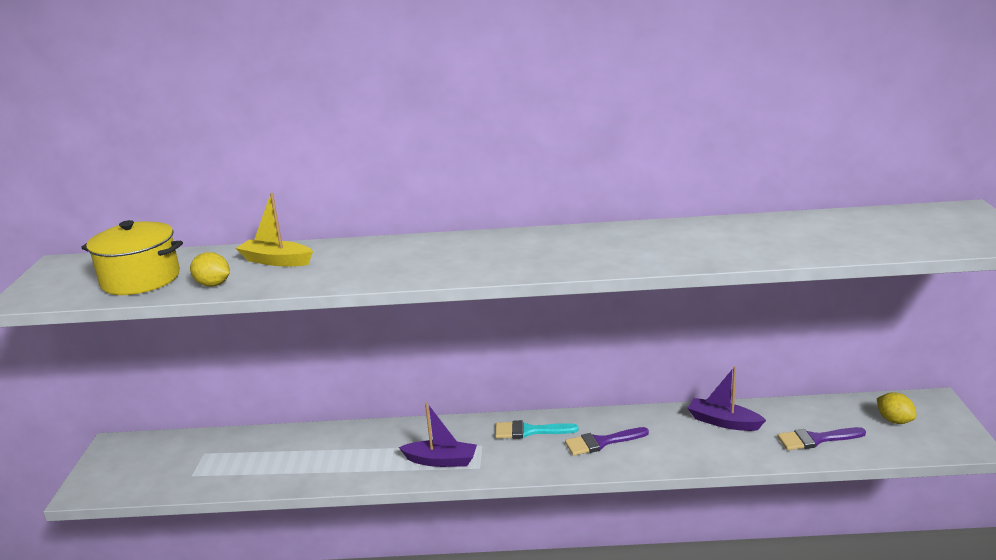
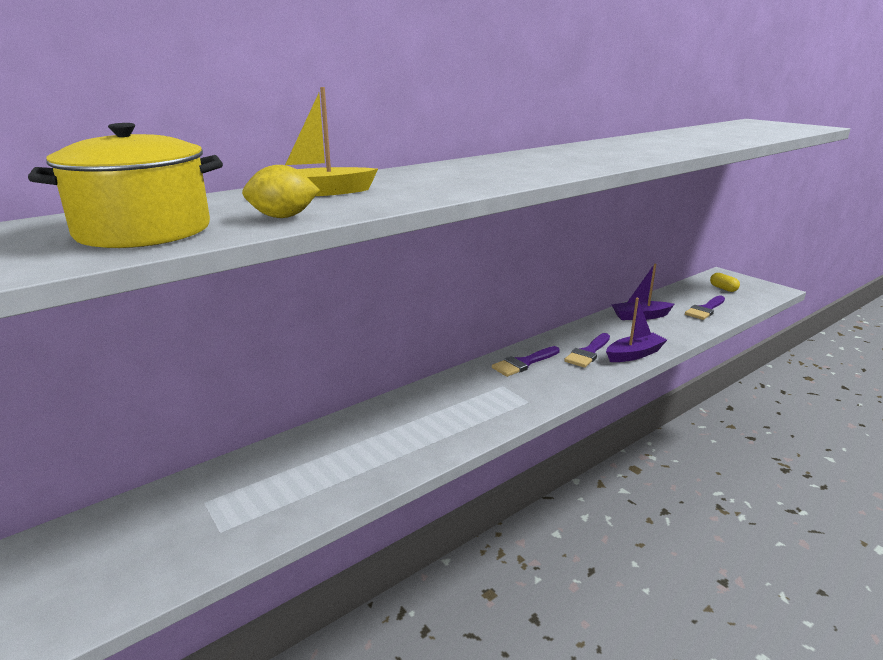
camera: 40 degrees left, 0 degrees up
(441, 461) = (488, 409): purple boat -> purple boat (634, 354)
(529, 431) = (524, 363): turquoise brush -> purple brush
(894, 420) = (723, 288): yellow lemon -> yellow capsule

